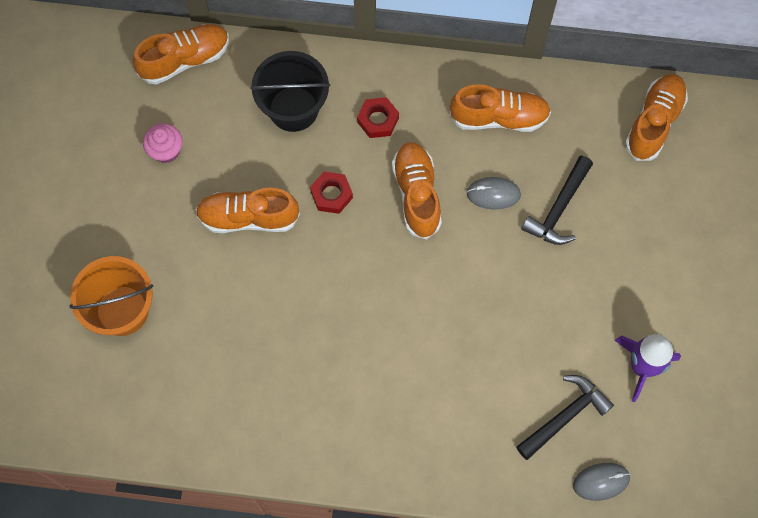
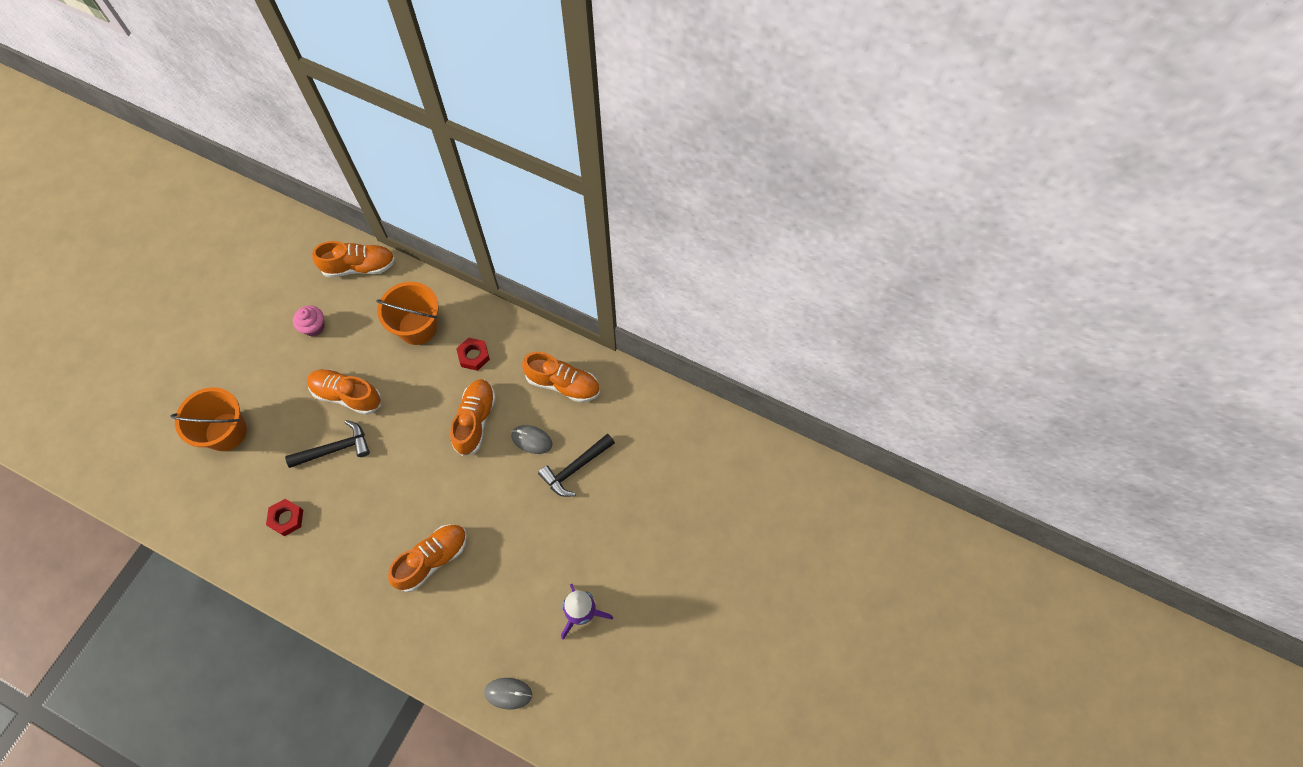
camera: 20 degrees right, 5 degrees down
(293, 108) = (417, 327): black bucket -> orange bucket
(331, 194) = (414, 399): red nut -> red nut (286, 518)
(565, 416) = (505, 631): black hammer -> black hammer (335, 449)
(654, 123) = (678, 427): orange shoe -> orange shoe (432, 559)

